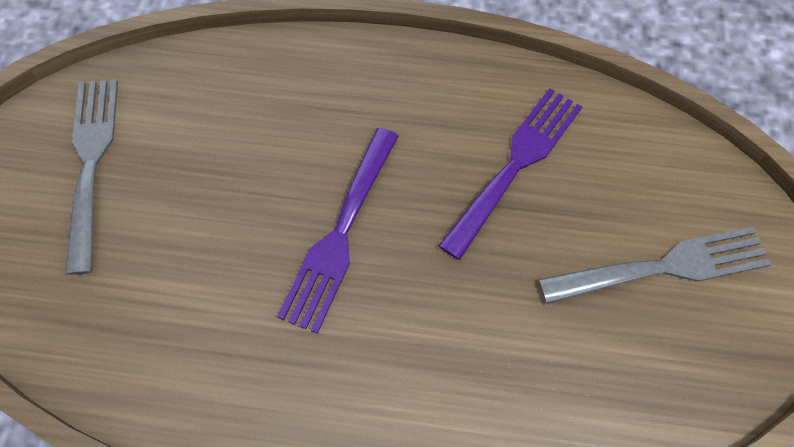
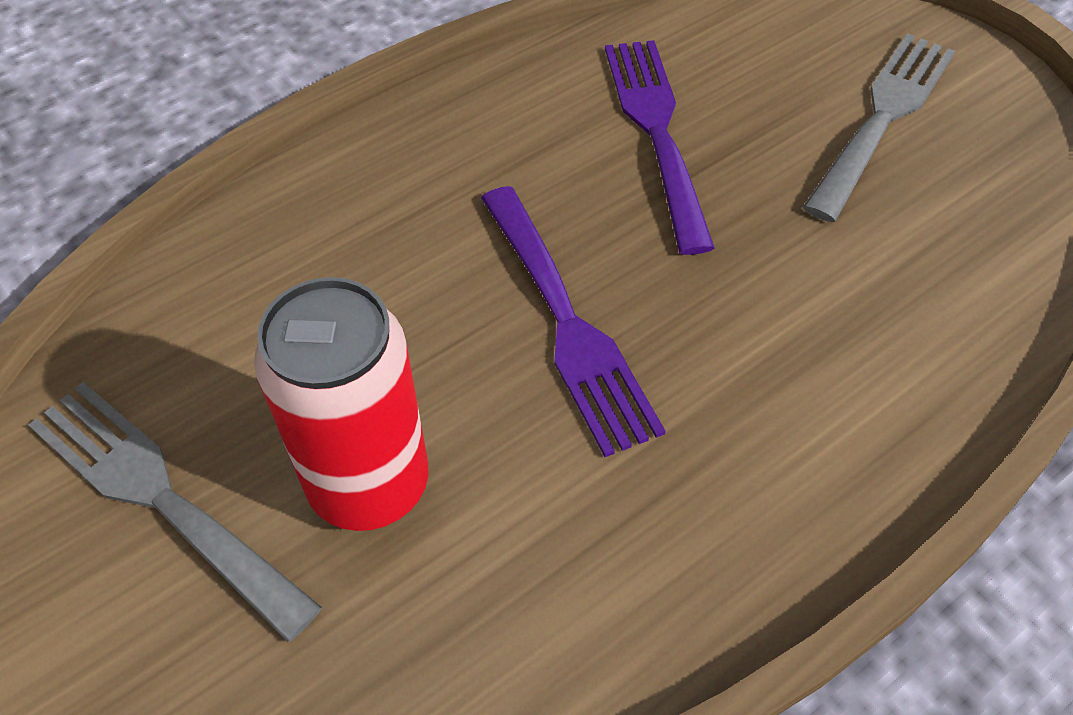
camera: 45 degrees left, 10 degrees down
(170, 233) = (369, 484): none -> red can

